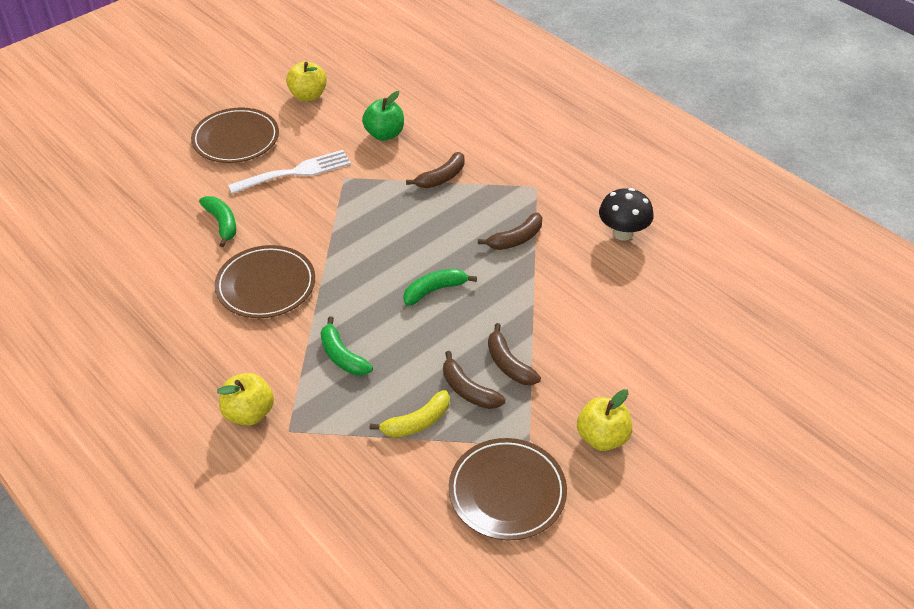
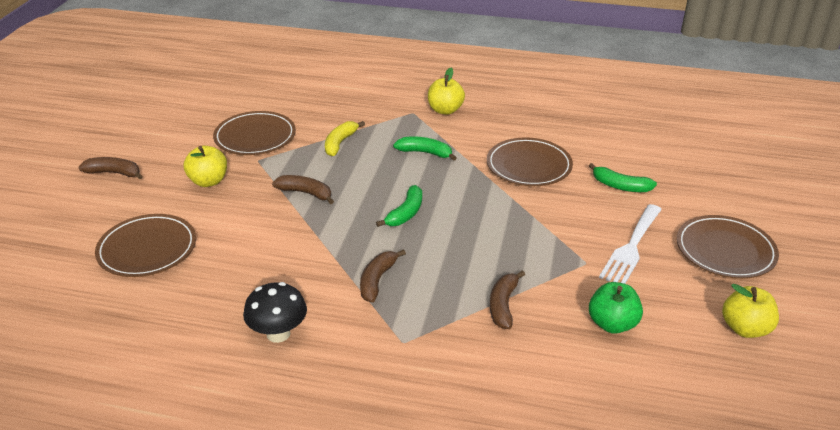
camera: 145 degrees right, 10 degrees down
(468, 390) = (321, 169): brown banana -> brown banana (114, 173)
(702, 370) = (147, 249): none -> brown plate

